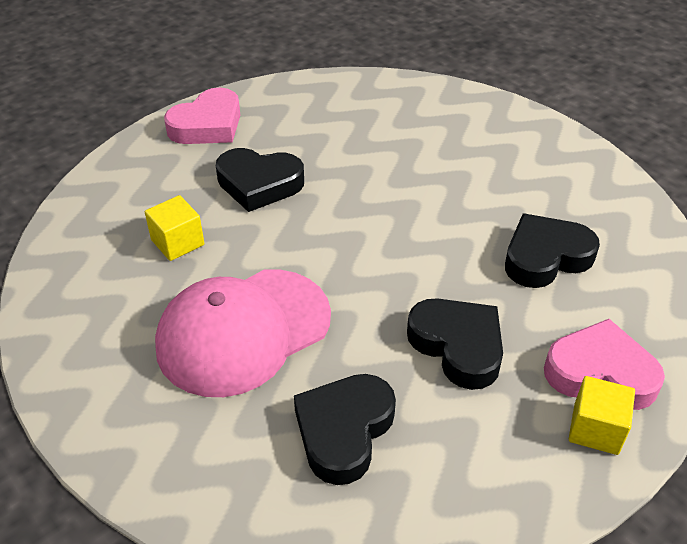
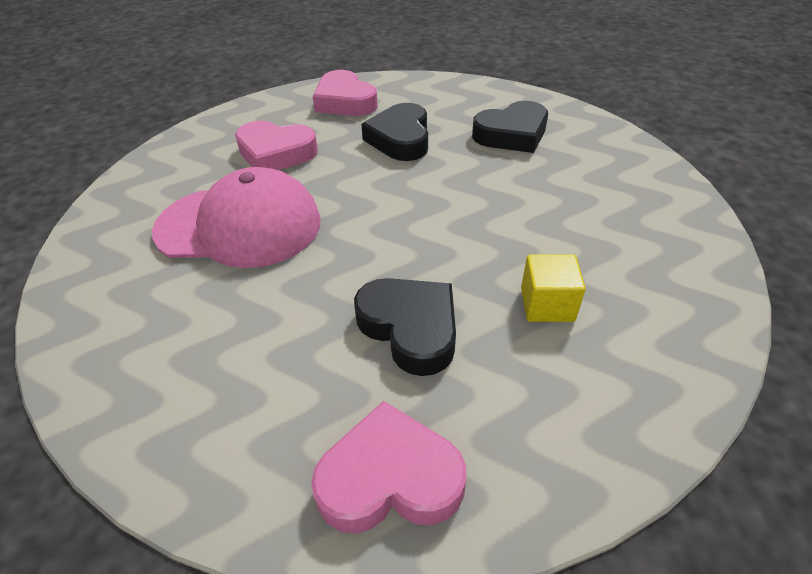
camera: 140 degrees left, 0 degrees up
(243, 331) = (535, 204): pink cap -> pink cap (239, 226)
(545, 257) = (276, 153): black heart -> pink heart
(595, 429) = (382, 89): yellow cube -> none

